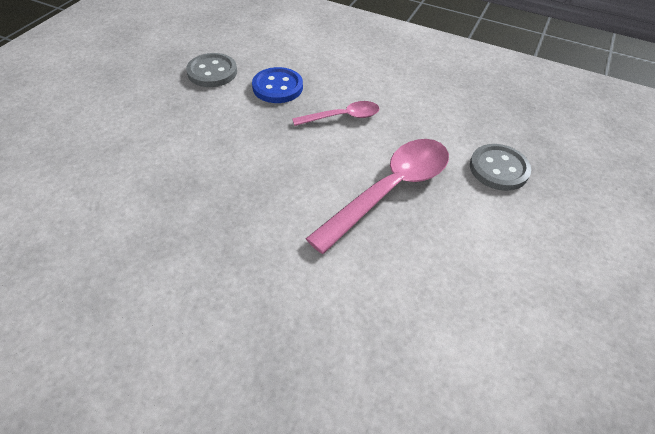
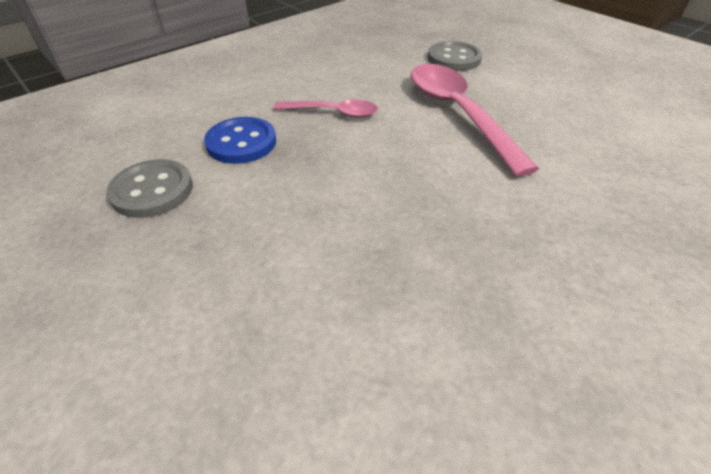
camera: 65 degrees left, 5 degrees down
(342, 117) = (333, 113): pink spoon -> pink spoon turned 90 degrees clockwise

